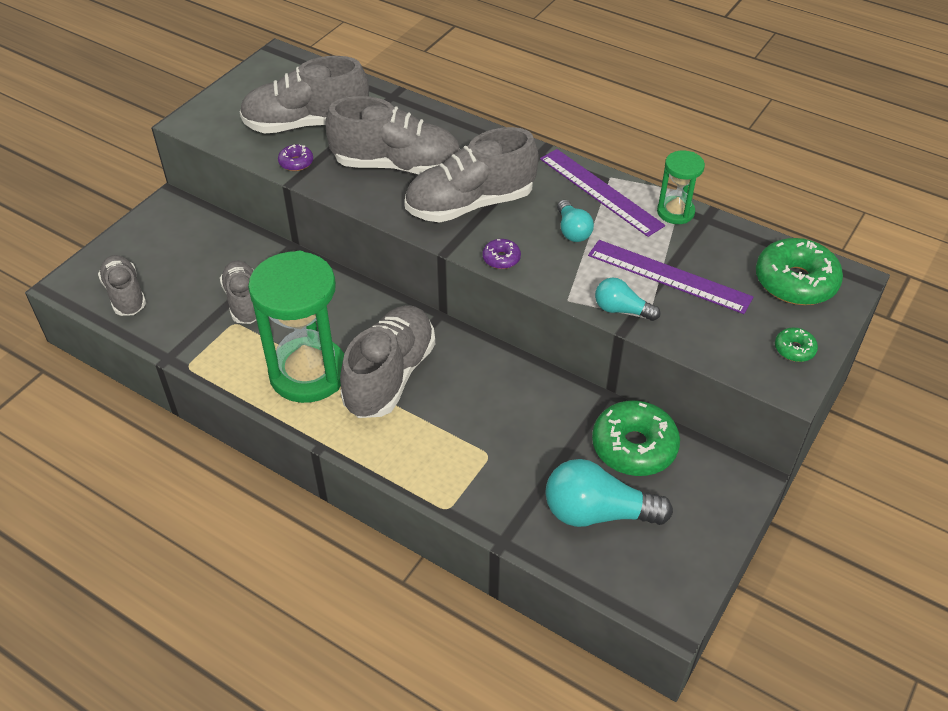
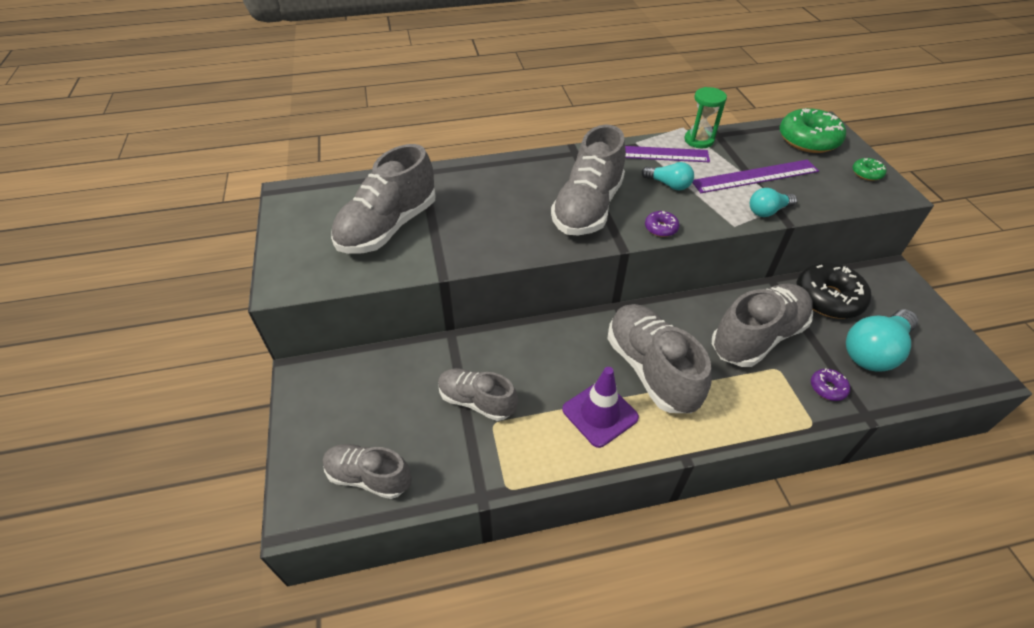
camera: 45 degrees left, 0 degrees up
(296, 163) = (424, 258): purple donut -> purple donut (827, 388)
(308, 373) = (600, 413): green hourglass -> purple traffic cone
(397, 166) = (501, 214): grey shoe -> grey shoe (757, 337)
(634, 447) = (828, 298): green donut -> black donut

